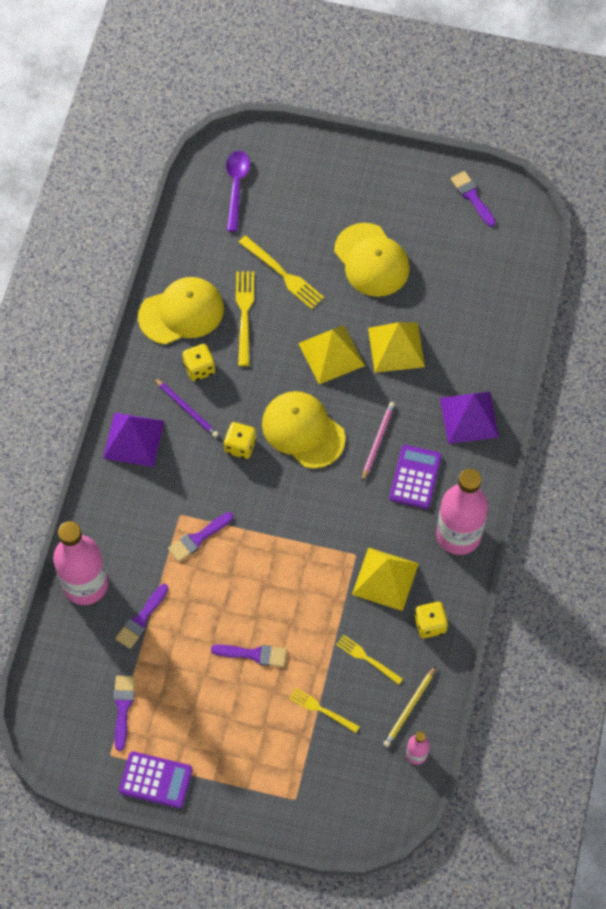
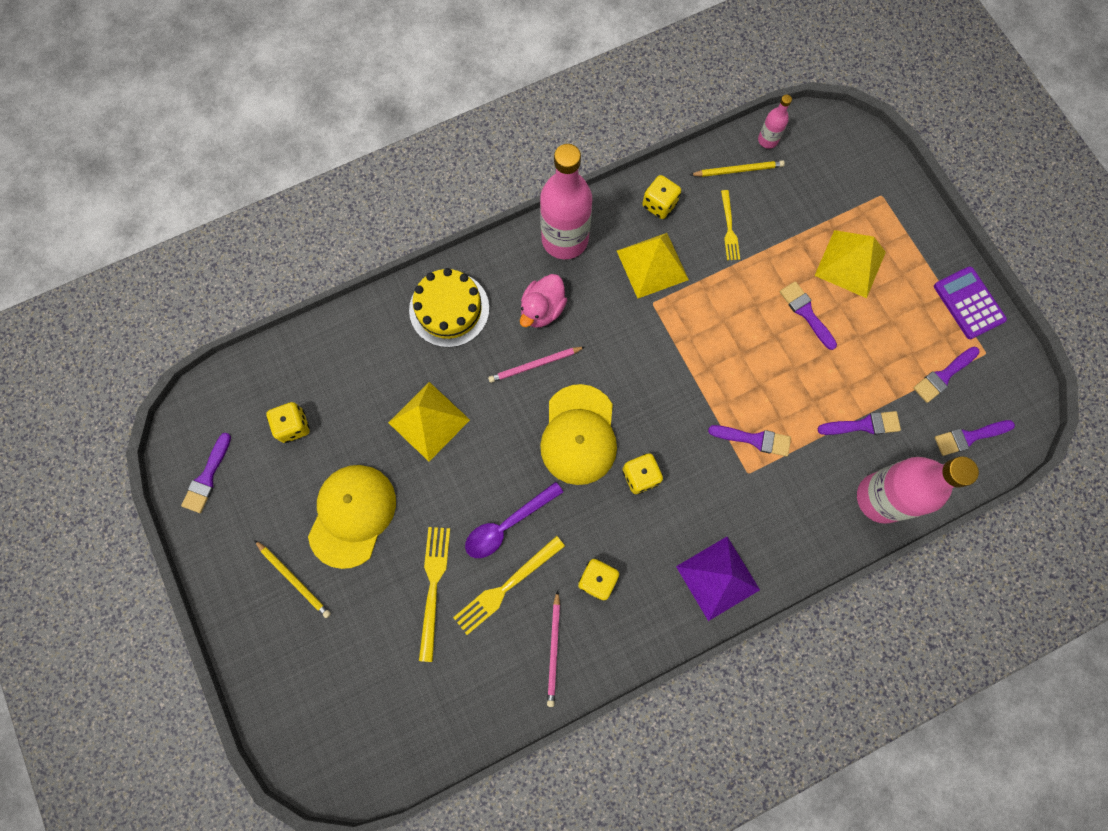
camera: 130 degrees left, 10 degrees up
(67, 683) = (969, 437): none -> purple brush
(181, 312) = (554, 650): yellow cap -> pink pencil
(187, 409) = (646, 555): purple pencil -> none
(236, 187) = (368, 721): purple spoon -> purple spoon (507, 525)
(322, 710) = (799, 229): yellow fork -> none
(331, 354) = (482, 472): yellow pyramid -> yellow pyramid (850, 263)
(359, 203) = (294, 579): none -> yellow pencil
(415, 477) = (542, 309): purple calculator -> pink duck
(464, 266) = (293, 426): none -> yellow dice
(469, 417) = (449, 309): purple pyramid -> yellow cake

